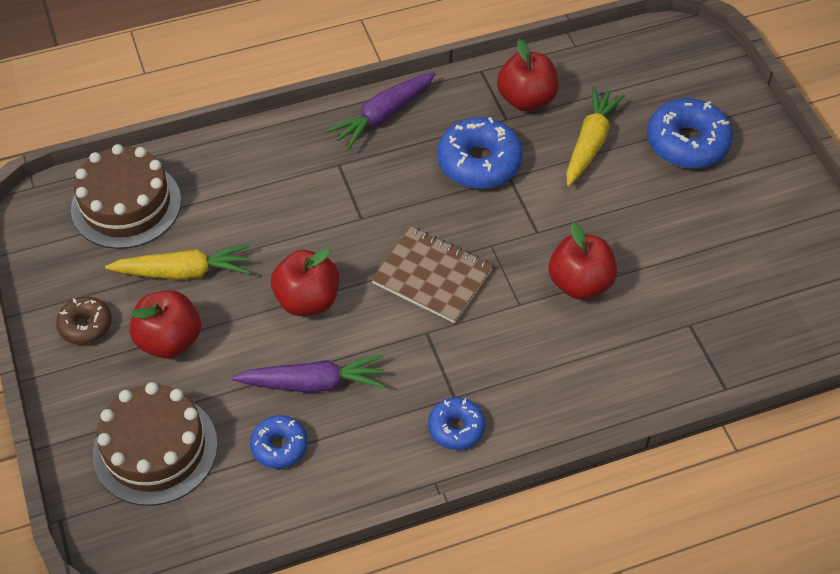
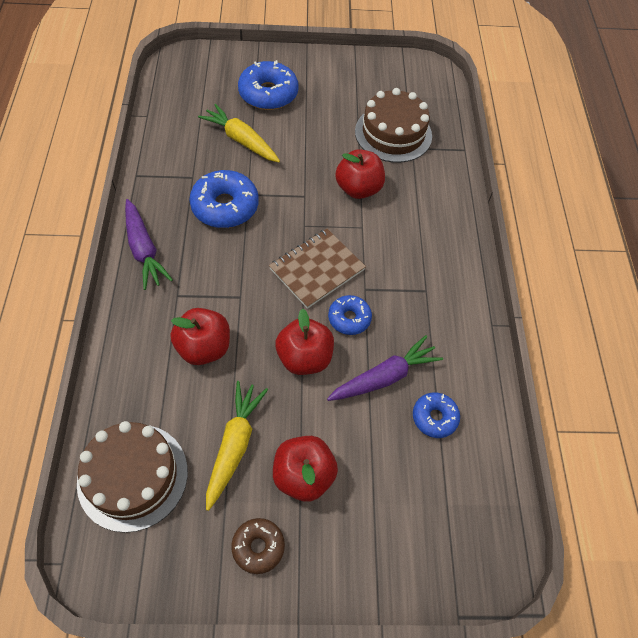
camera: 75 degrees left, 5 degrees up
(155, 449) = (410, 515): brown cake -> brown cake (393, 133)
(313, 383) = (384, 377): purple carrot -> purple carrot turned 45 degrees clockwise
(456, 428) = (452, 298): blue donut -> blue donut (349, 318)
(526, 99) = (181, 159): red apple -> red apple (204, 348)

